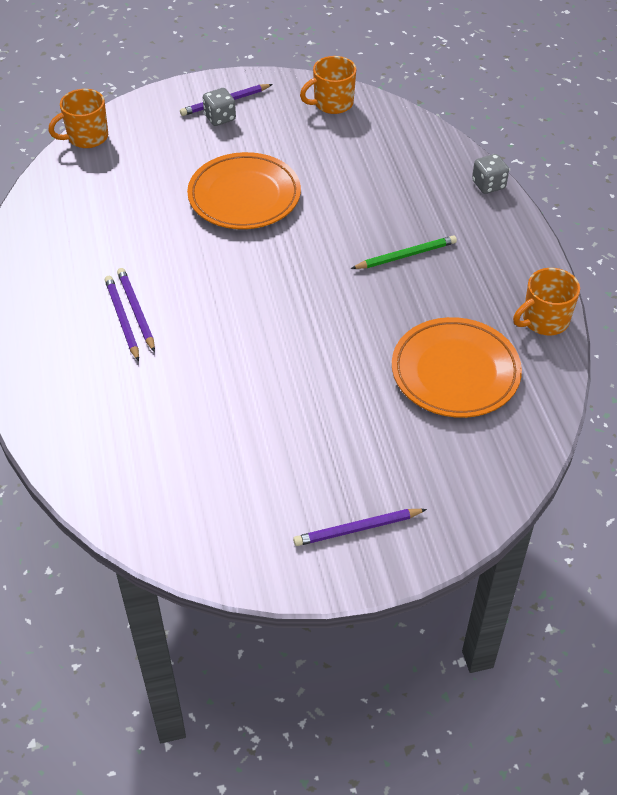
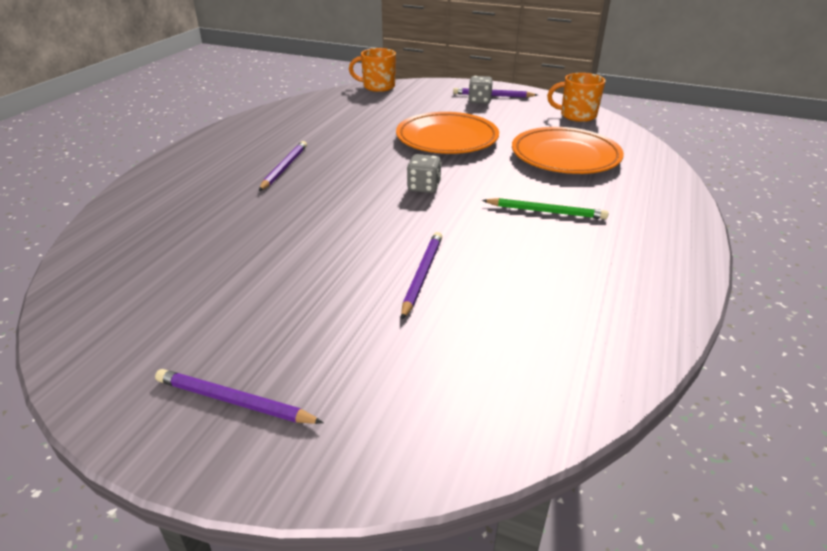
camera: 35 degrees right, 15 degrees down
(122, 319) = (268, 168): purple pencil -> purple pencil (422, 275)
(455, 372) = (504, 313): orange plate -> orange plate (565, 156)
(488, 185) = (680, 195): grey dice -> grey dice (423, 187)
(544, 320) = (656, 313): orange mug -> none

